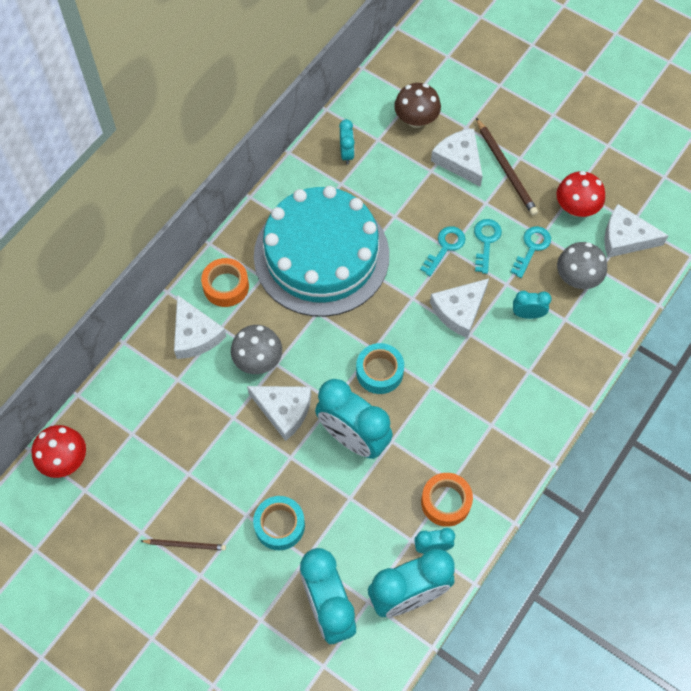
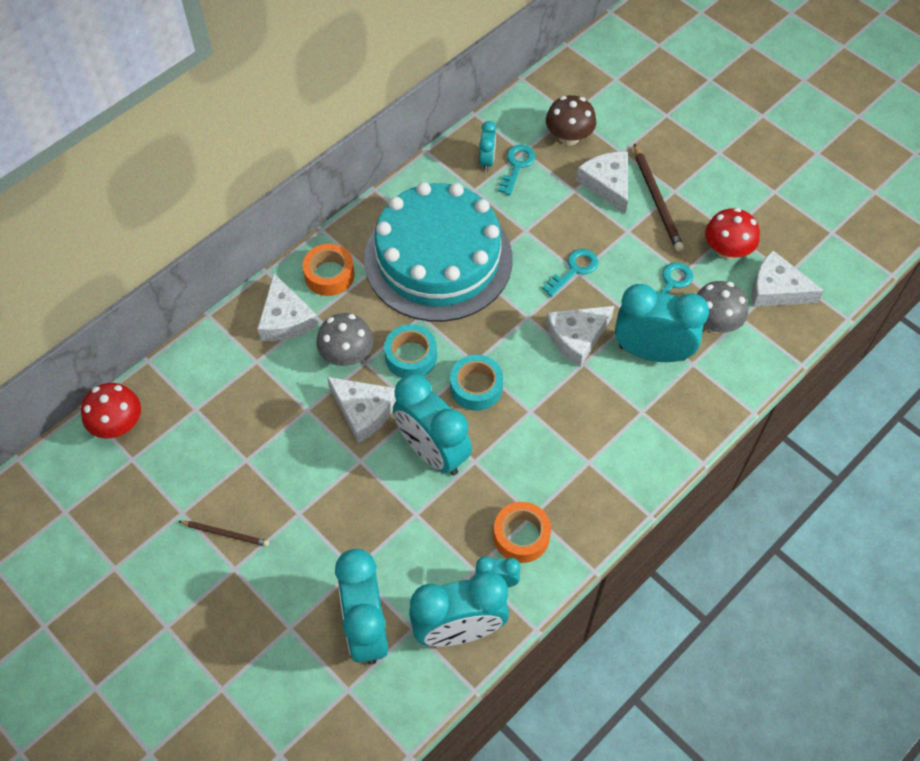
camera: 10 degrees right, 5 degrees down
(279, 525) = (332, 530): turquoise tape -> turquoise tape (411, 356)
(486, 241) = (620, 270): turquoise key -> turquoise key (517, 166)
(527, 314) = (652, 352): turquoise clock -> turquoise clock, size x2.11

